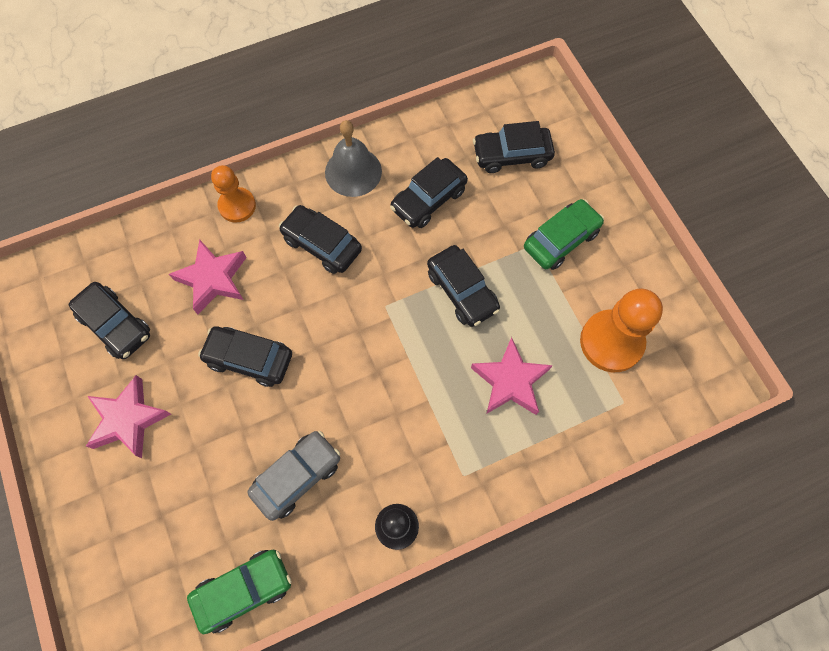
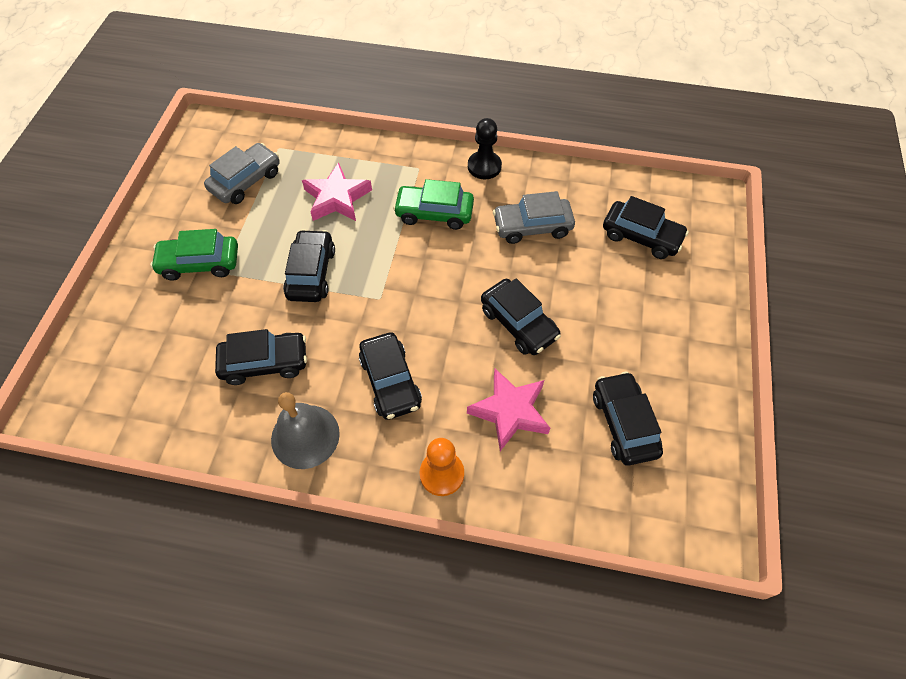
camera: 145 degrees left, 10 degrees down
(129, 419) = (644, 335): pink star -> none
(243, 590) = (608, 188): green car -> green car (434, 213)
(511, 155) = (156, 356): black car -> black car (641, 236)
(611, 342) = (246, 181): orange pawn -> grey car

